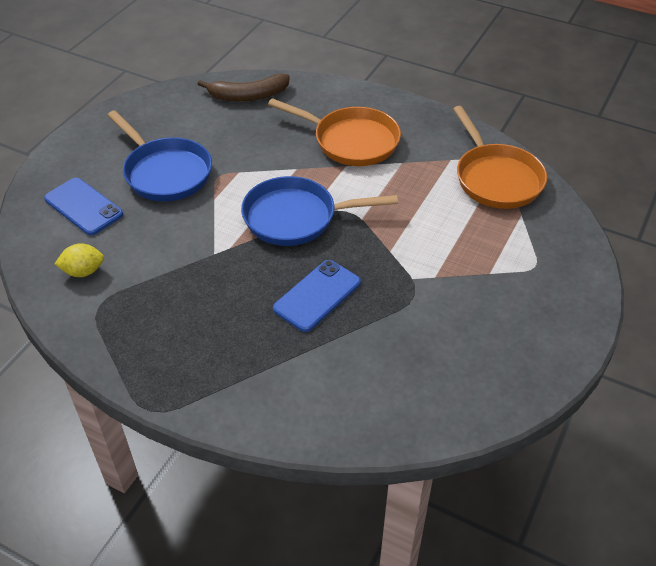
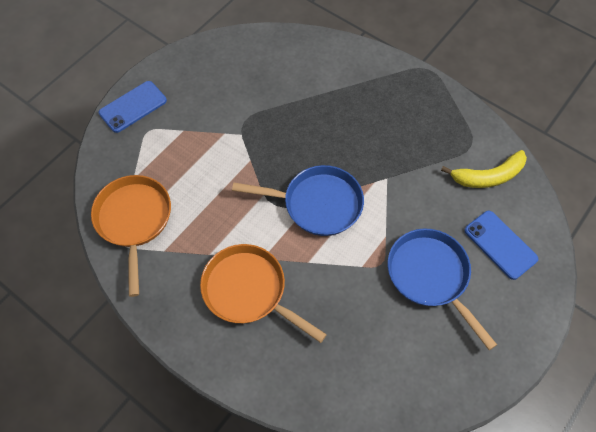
camera: 170 degrees left, 15 degrees up
(83, 271) = (488, 176): yellow lemon -> yellow banana
(248, 96) = (344, 384): brown banana -> none
(317, 295) = (313, 130): blue phone -> blue phone (133, 107)

